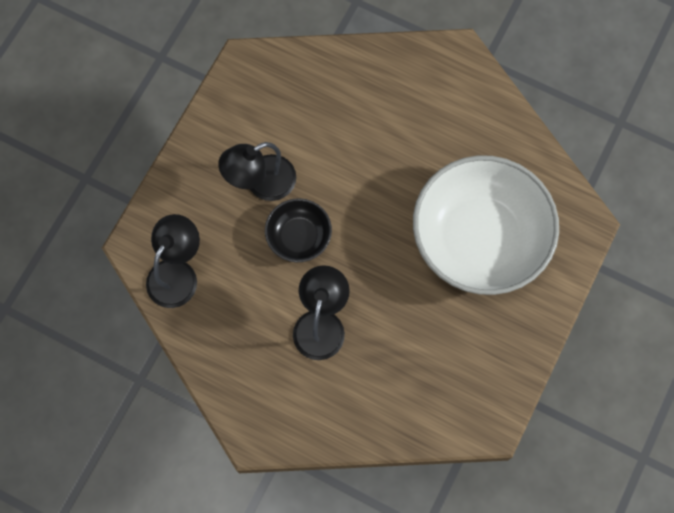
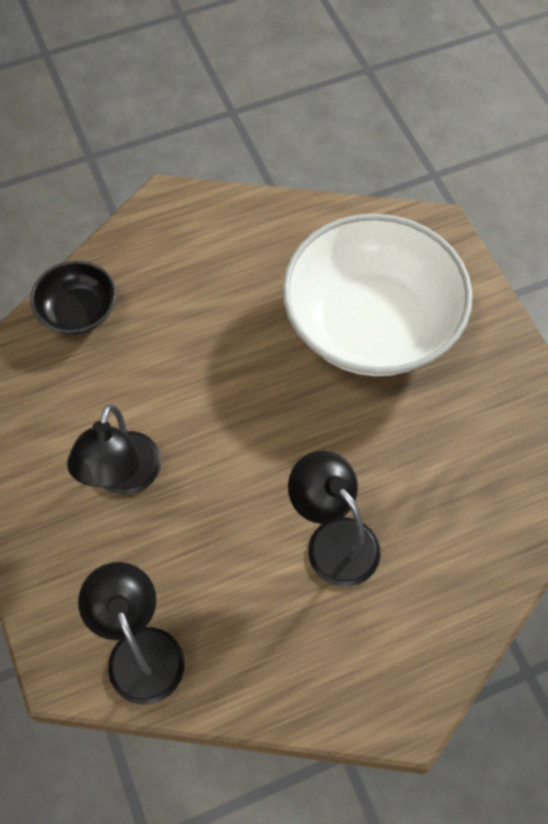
camera: 50 degrees left, 10 degrees down
(299, 236) = (217, 486): black bowl -> black bowl (78, 311)

